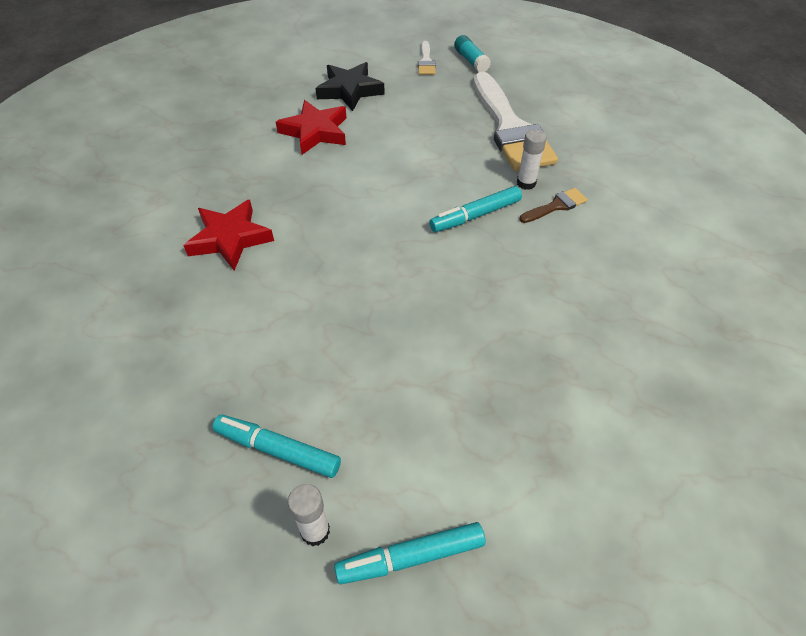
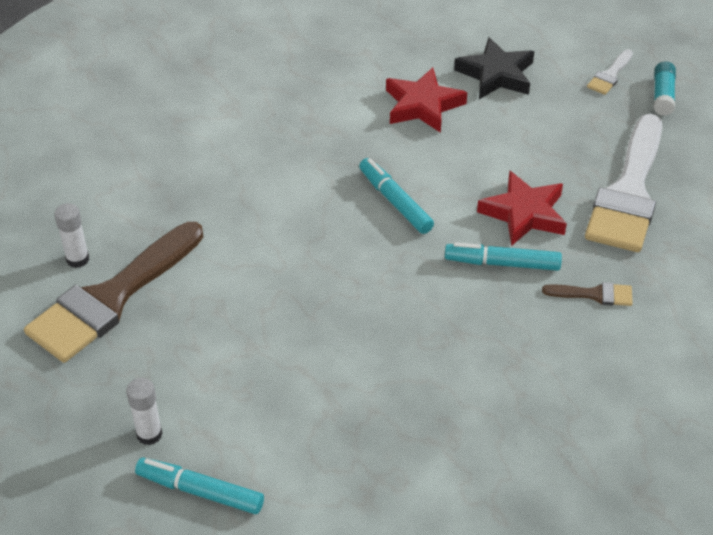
camera: 35 degrees right, 5 degrees down
(170, 417) = (111, 298): none -> brown brush
(230, 239) = (262, 175): red star -> red star (524, 213)
(277, 450) = (167, 364): turquoise marker -> turquoise marker (395, 201)
(526, 183) = (586, 257): white glue stick -> white glue stick (77, 259)

